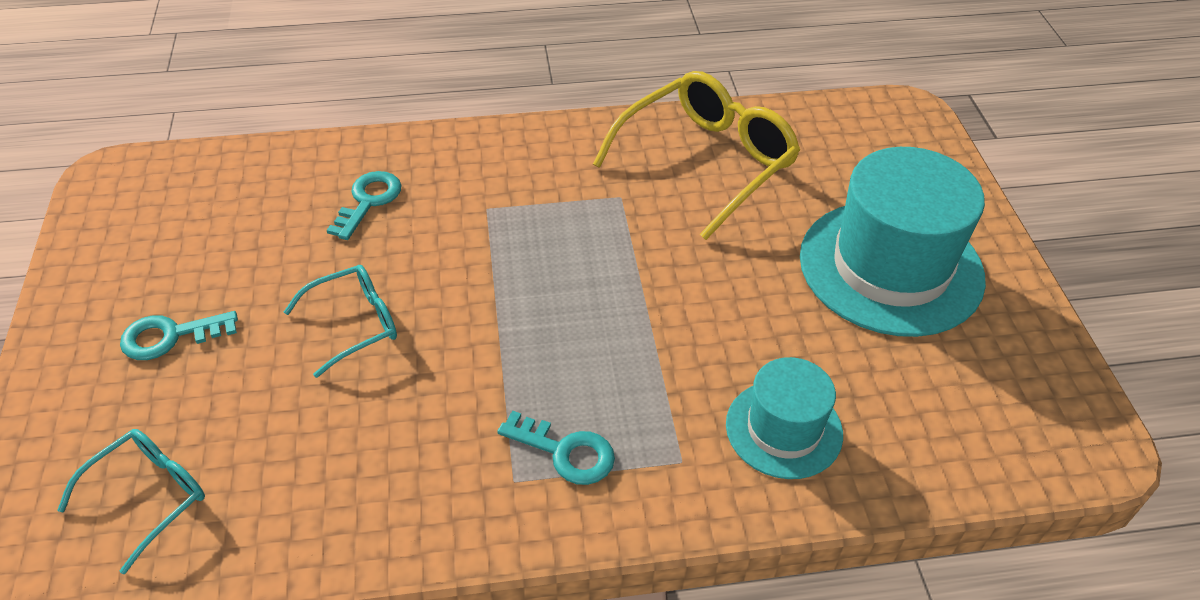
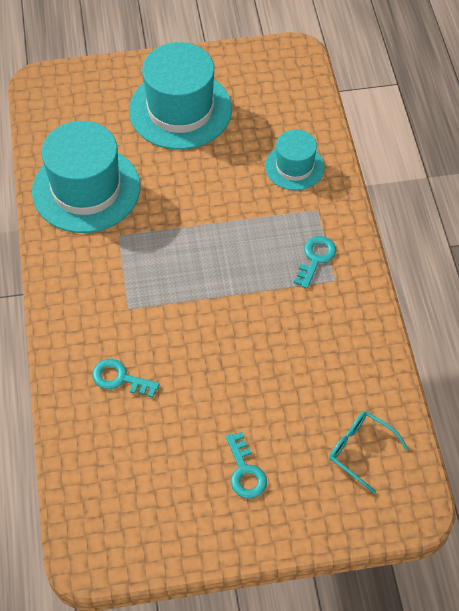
camera: 90 degrees left, 10 degrees up
(354, 324) = (231, 369): turquoise glasses -> none
(706, 162) = (86, 189): yellow glasses -> turquoise hat

